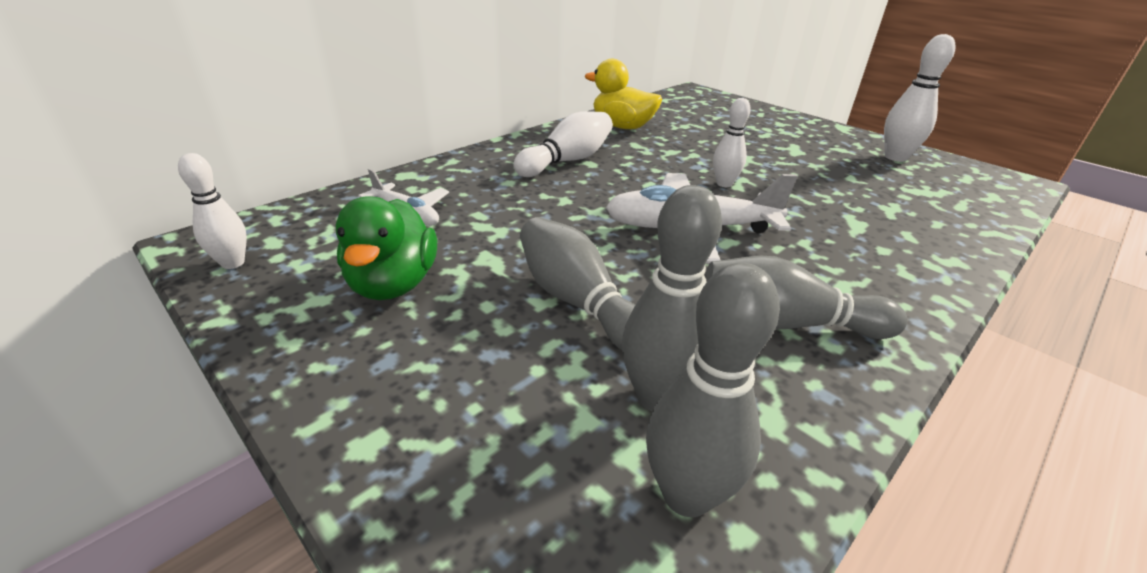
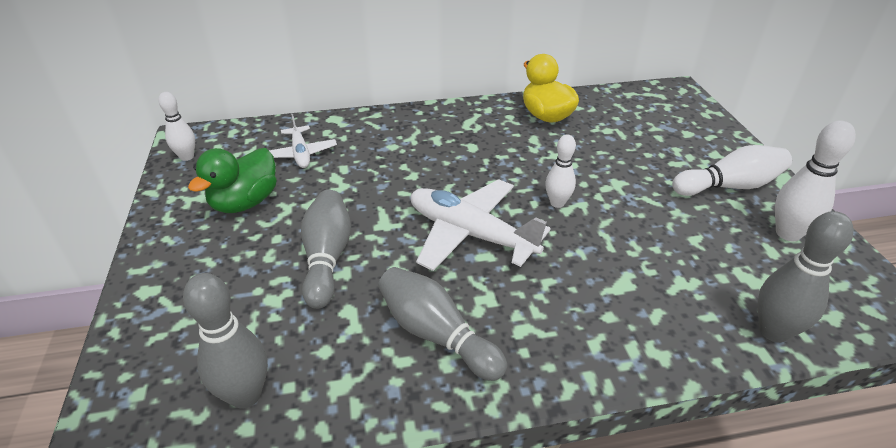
camera: 35 degrees right, 5 degrees up
(567, 161) = (456, 139): white bowling pin -> white bowling pin (729, 186)
(657, 397) = (296, 338): grey bowling pin -> grey bowling pin (773, 331)

